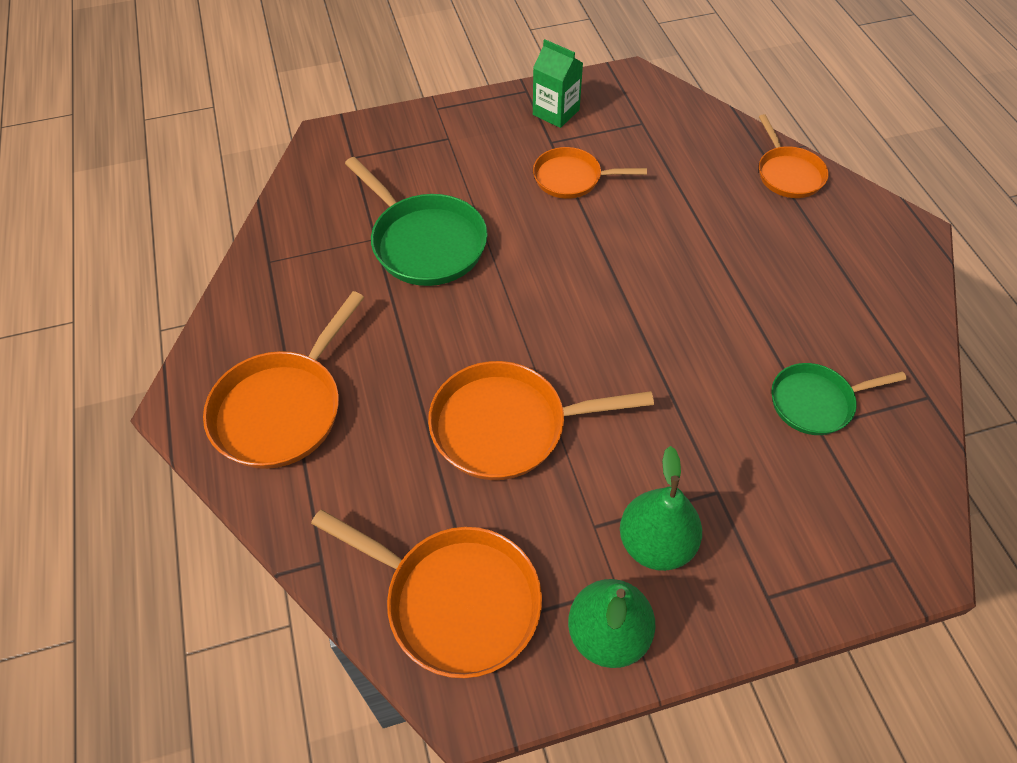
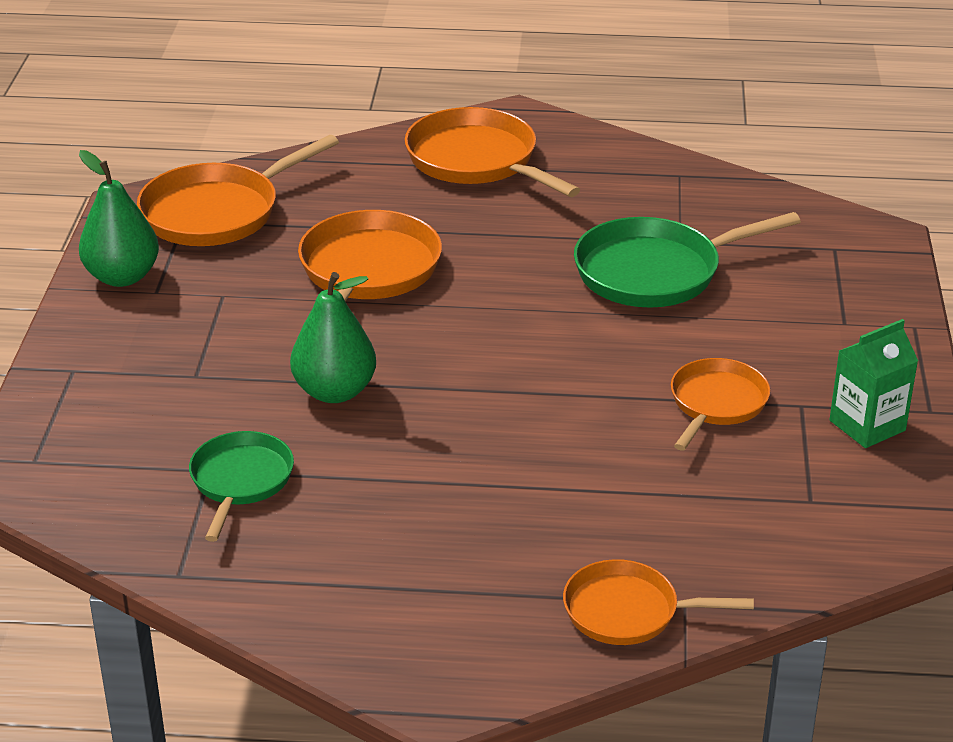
camera: 110 degrees right, 20 degrees down
(656, 544) = (176, 323): green pear -> green pear (334, 391)

